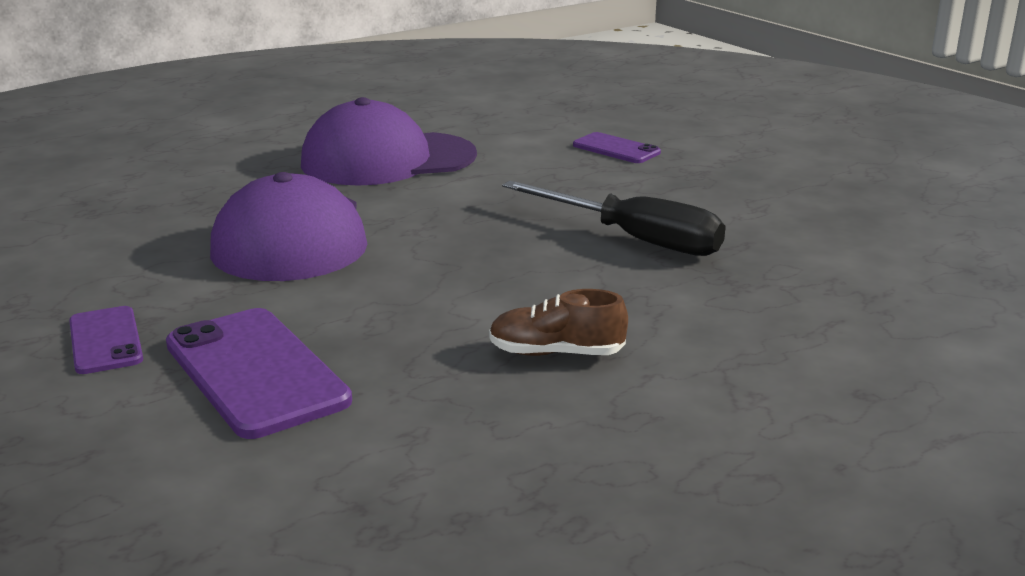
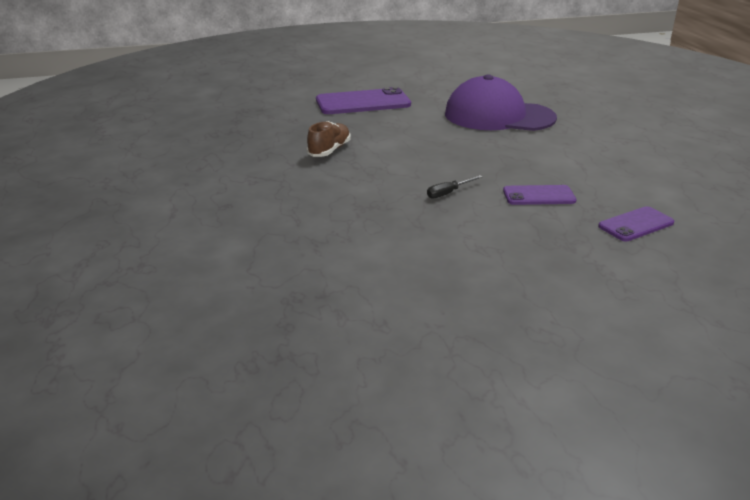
camera: 110 degrees right, 5 degrees up
(105, 341) = (408, 85): purple phone -> purple phone (539, 196)
(388, 160) = (620, 147): purple cap -> none
(633, 239) = (448, 193): black screwdriver -> black screwdriver, size x0.42

